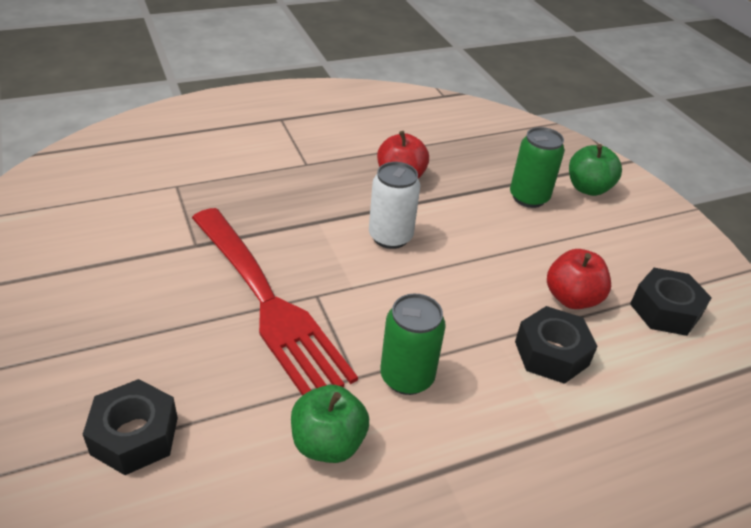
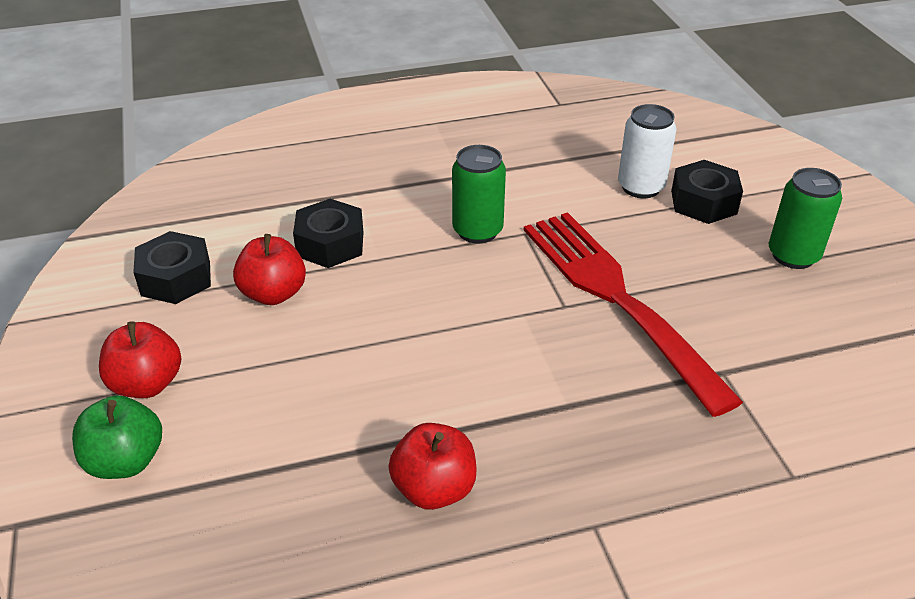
camera: 170 degrees left, 0 degrees up
(328, 443) = (549, 192): green apple -> none
(390, 237) = (469, 377): white can -> white can (641, 187)
(528, 197) = (238, 443): green can -> green can (793, 255)
(613, 228) = (147, 384): none -> red apple

